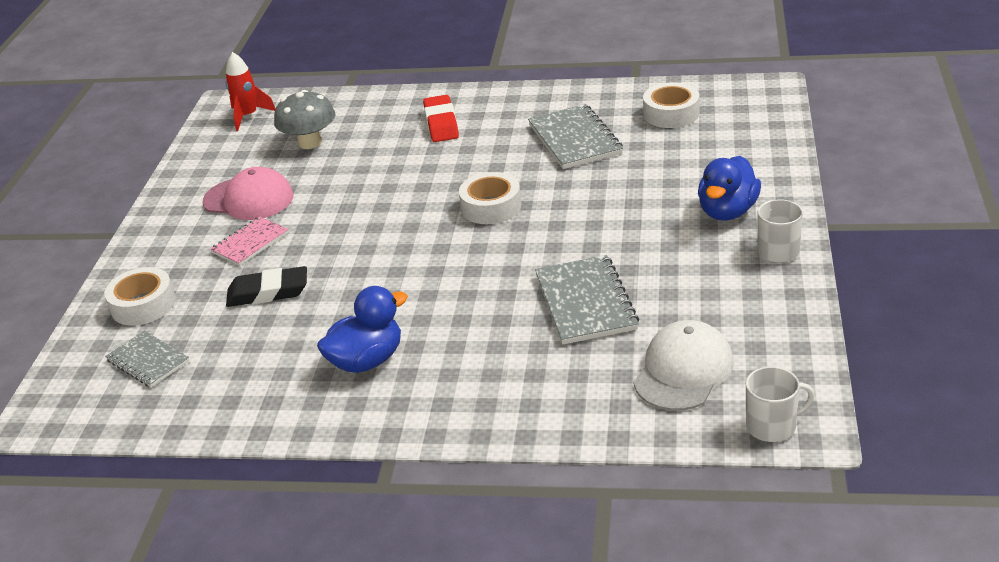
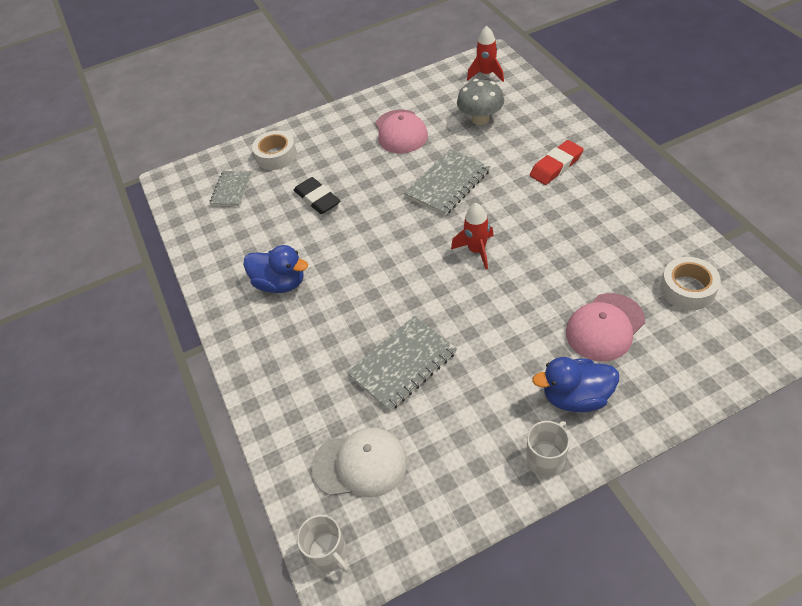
camera: 60 degrees right, 15 degrees up
(250, 243) = (358, 161): pink notebook -> none
(491, 207) = (476, 250): white tape -> red rocket
(574, 139) = (598, 249): grey notebook -> grey notebook (447, 184)
(667, 168) = (605, 327): none -> pink cap

